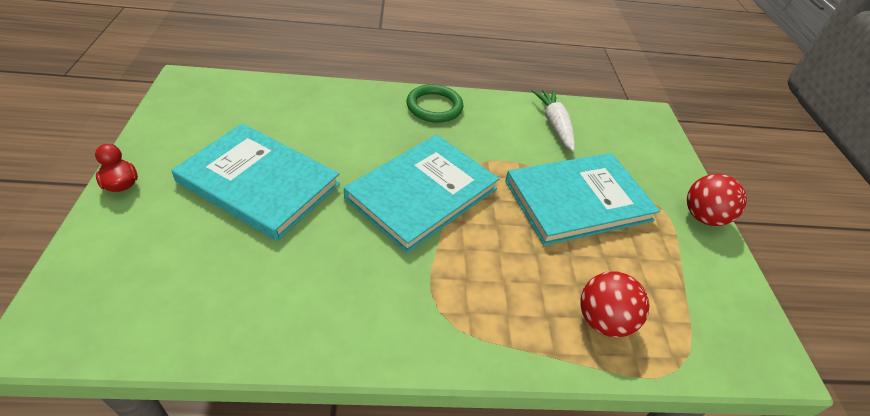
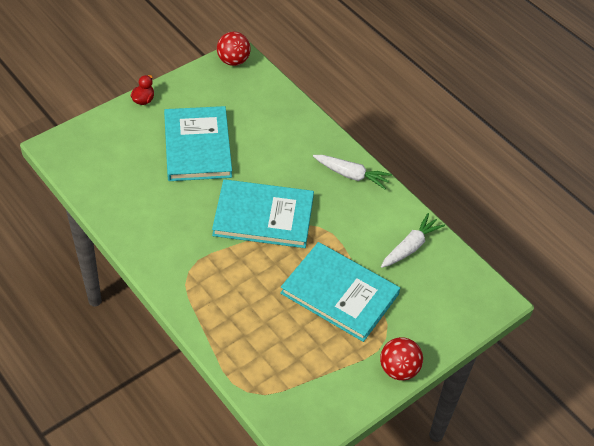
camera: 55 degrees right, 5 degrees up
(434, 107) = (352, 175): green ring -> white carrot
(603, 320) = (249, 344): red ball -> red ball (233, 61)

